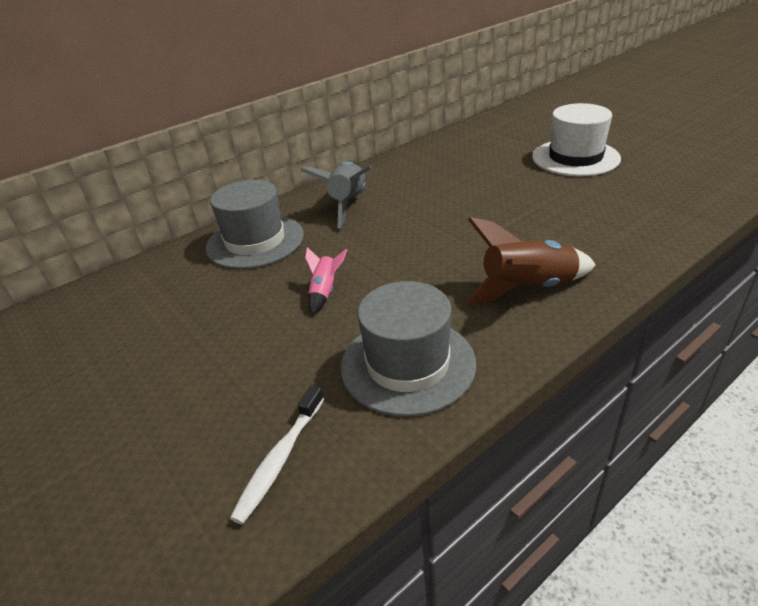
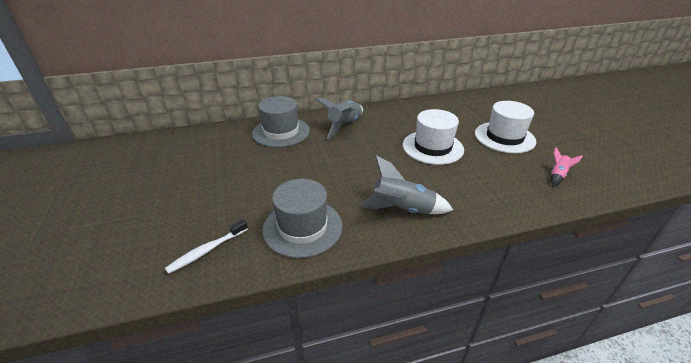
camera: 20 degrees right, 0 degrees up
(324, 292) = (293, 172): pink rocket -> pink rocket (558, 175)
(497, 196) = (432, 147): none -> white hat
(528, 289) = (402, 210): brown rocket -> grey rocket

